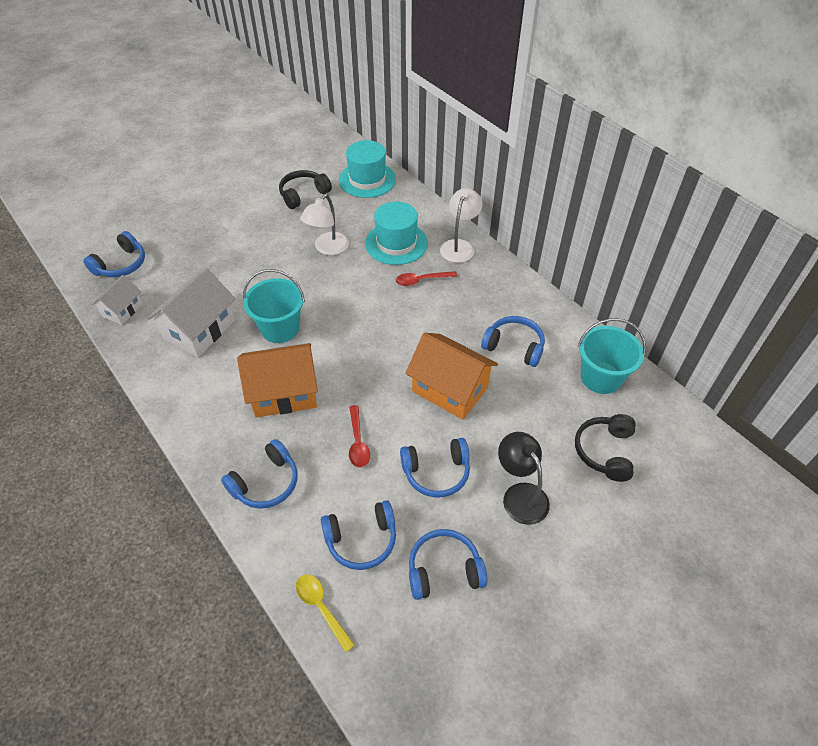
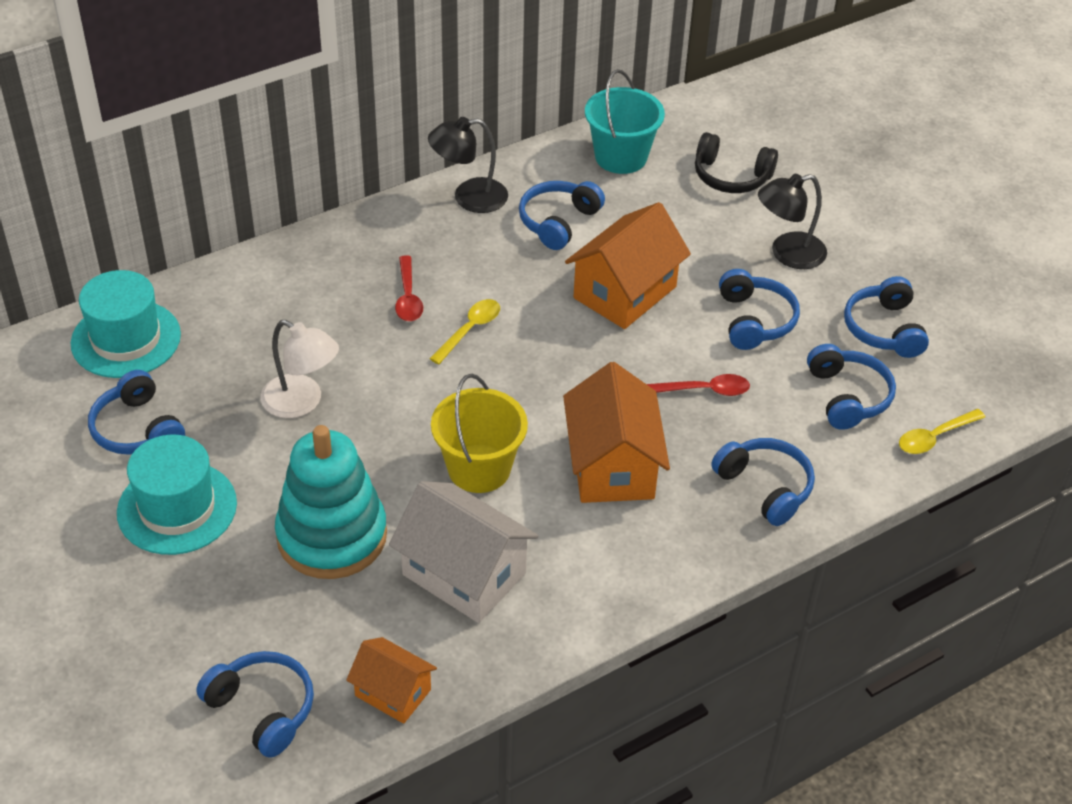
camera: 85 degrees left, 5 degrees down
(122, 310) = (393, 692): white house -> orange house
(230, 273) = (332, 536): none -> turquoise stacking toy
(280, 328) = (479, 468): turquoise bucket -> yellow bucket
(303, 194) = (137, 429): black headphones -> blue headphones
(396, 243) = (313, 317): turquoise hat -> turquoise hat (177, 508)
(397, 312) = (469, 330): none -> yellow spoon
(459, 246) = (340, 247): white lamp -> none
(524, 298) = (469, 197): none -> black lamp

